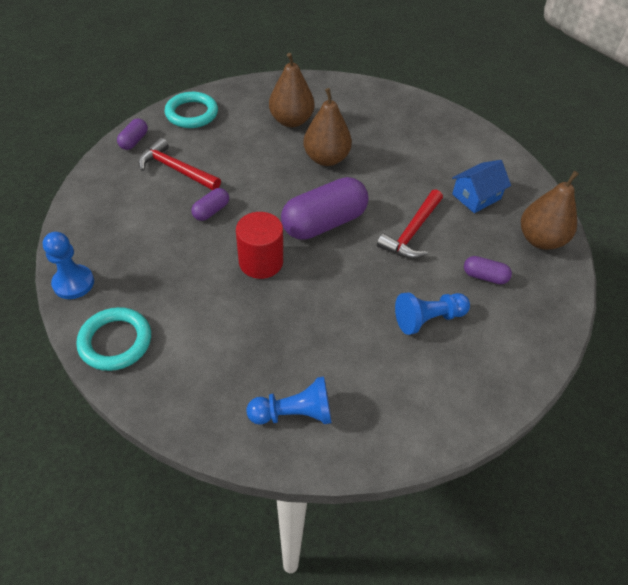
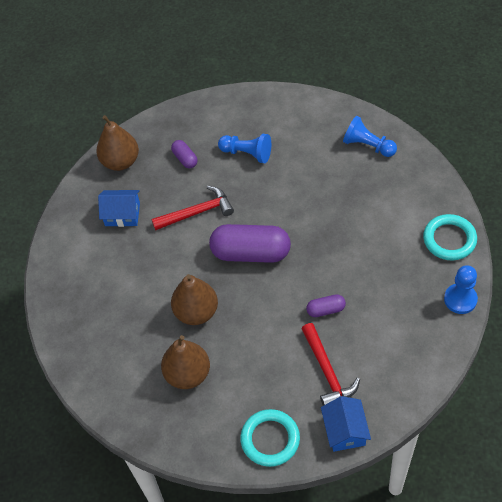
camera: 135 degrees left, 5 degrees up
(134, 141) = (345, 430): purple capsule -> blue house
(261, 262) = (319, 246): red cylinder -> none

